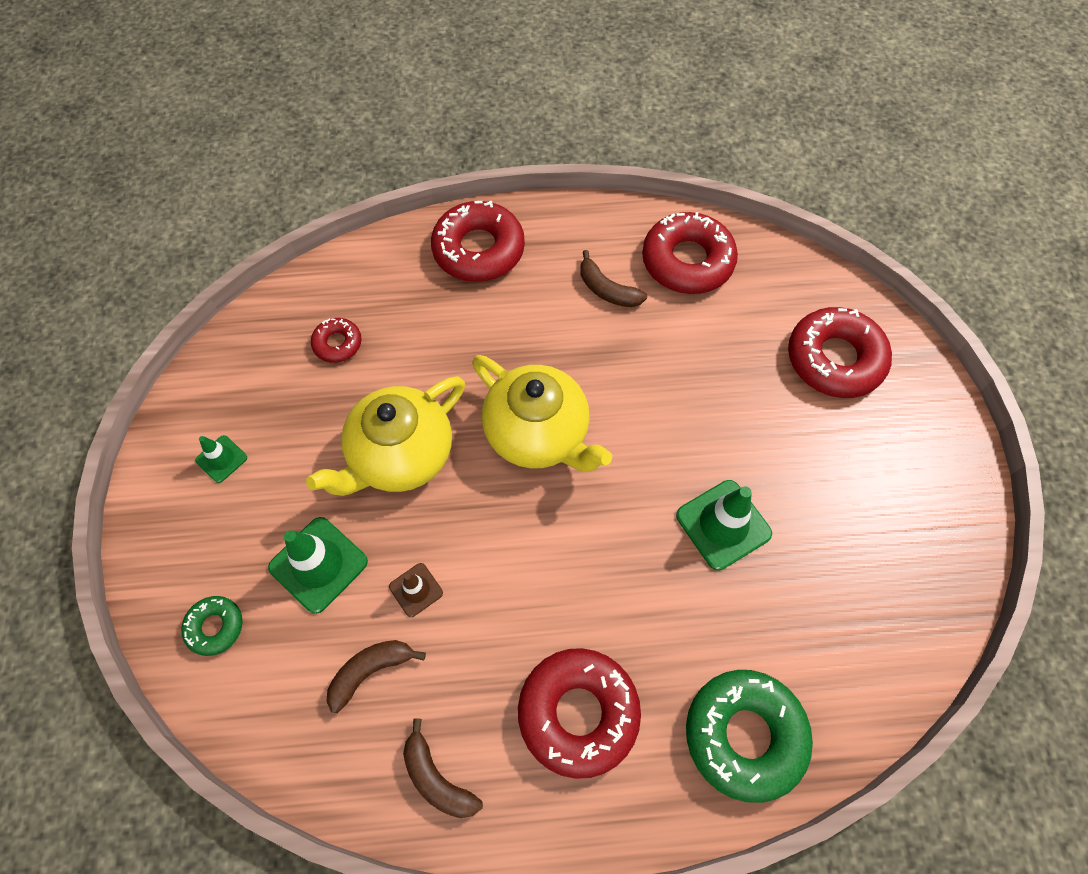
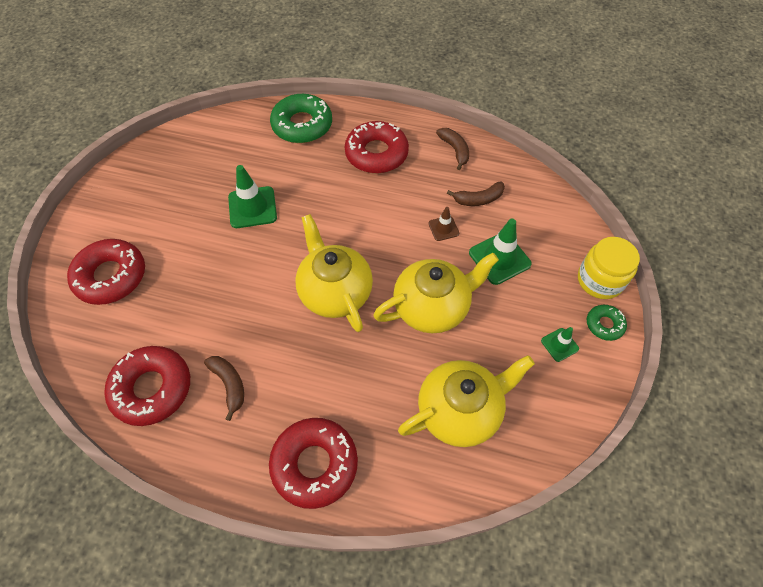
camera: 160 degrees left, 5 degrees down
(162, 578) = (599, 280): none -> yellow jar
(215, 627) = (565, 244): green donut -> green donut (604, 324)
(337, 344) = (460, 410): red donut -> yellow teapot

